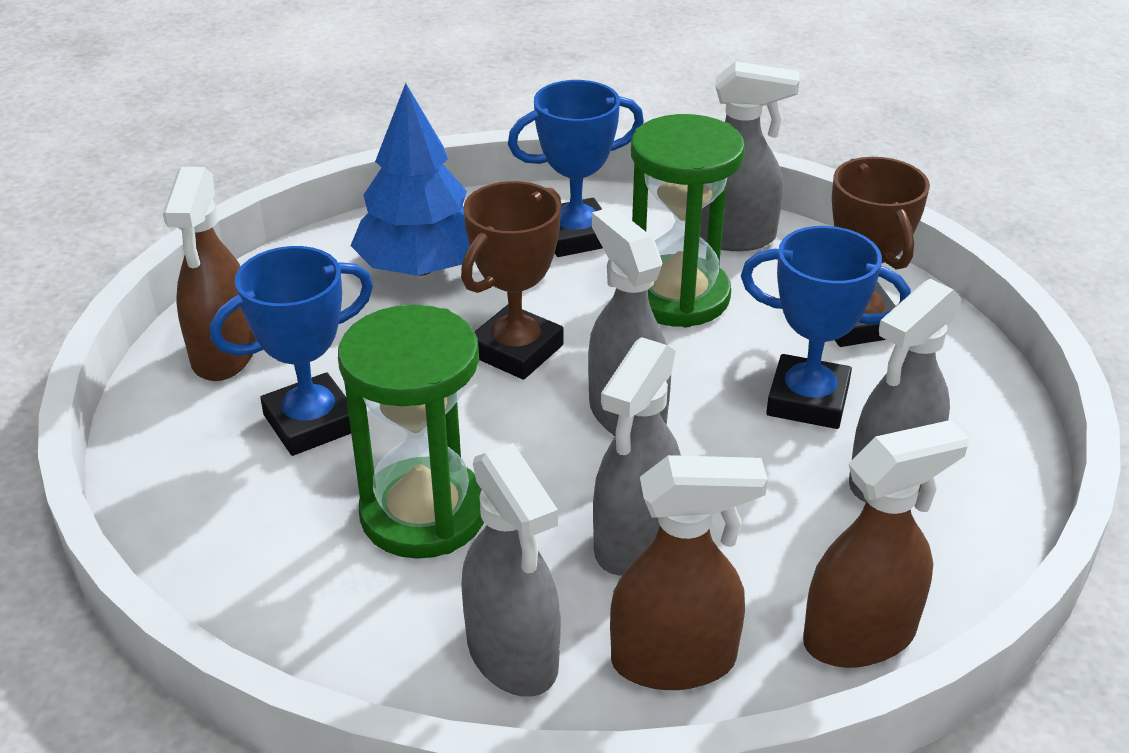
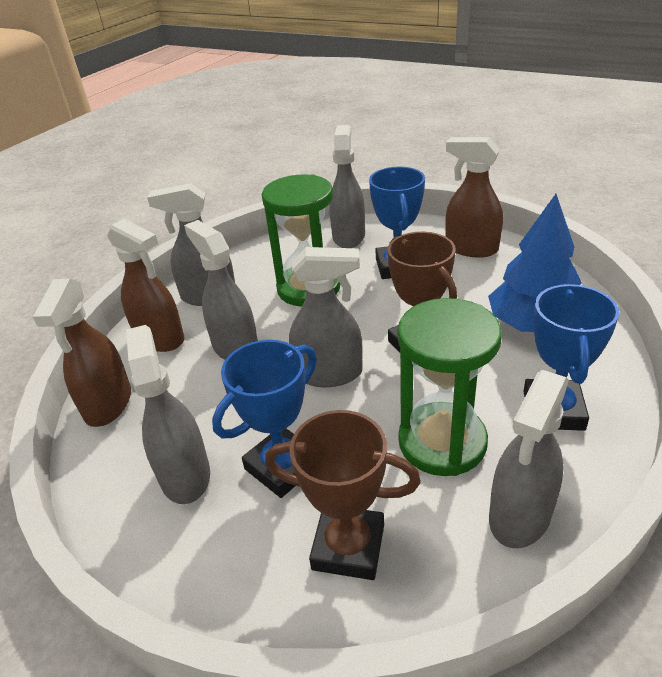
camera: 120 degrees right, 0 degrees up
(211, 520) = (348, 236): none -> grey spray bottle
(674, 661) = (160, 338): brown spray bottle -> brown spray bottle turned 75 degrees counterclockwise

